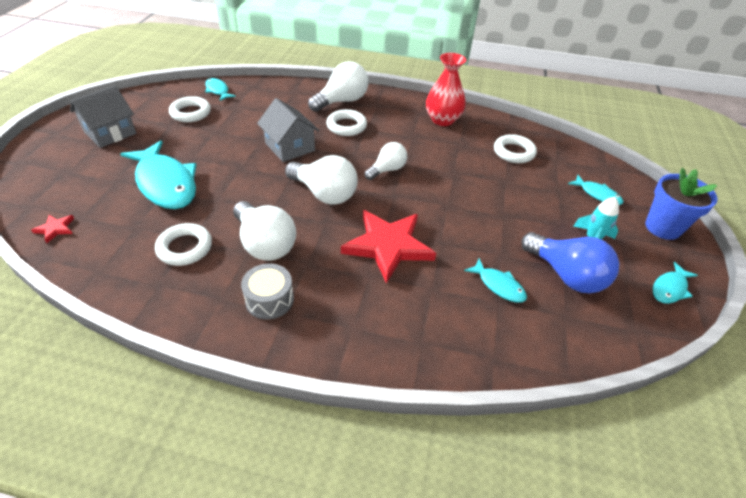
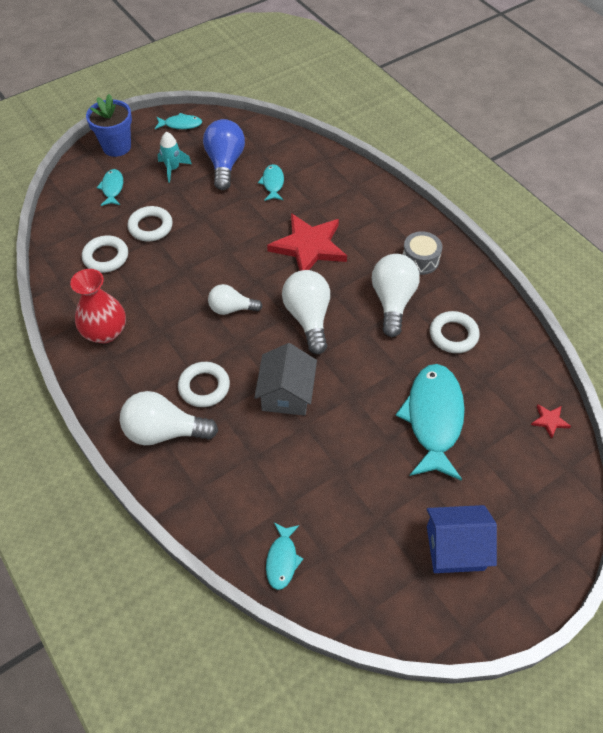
camera: 135 degrees left, 10 degrees up
(110, 133) = (455, 548): grey house -> blue house
(190, 113) = (345, 528): white ring -> white ring (150, 227)

